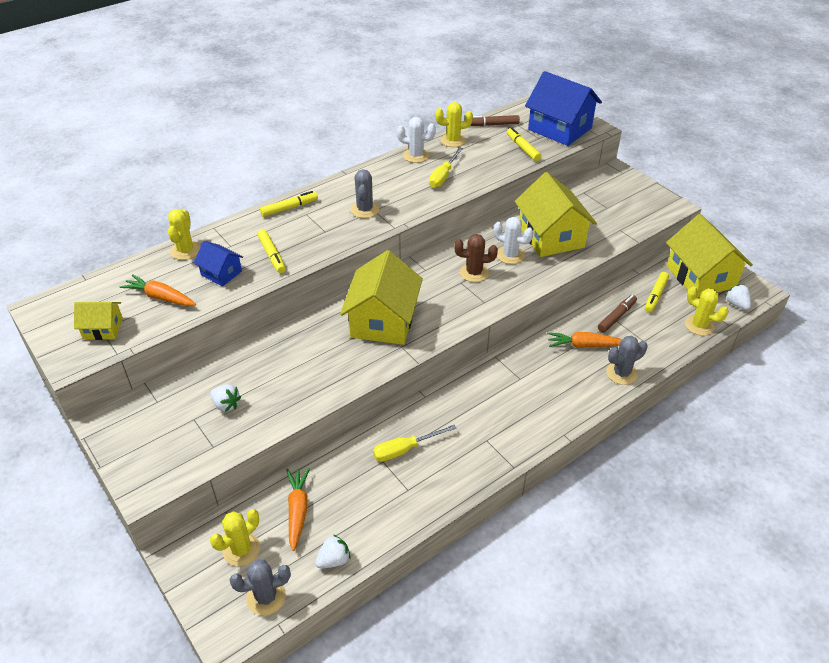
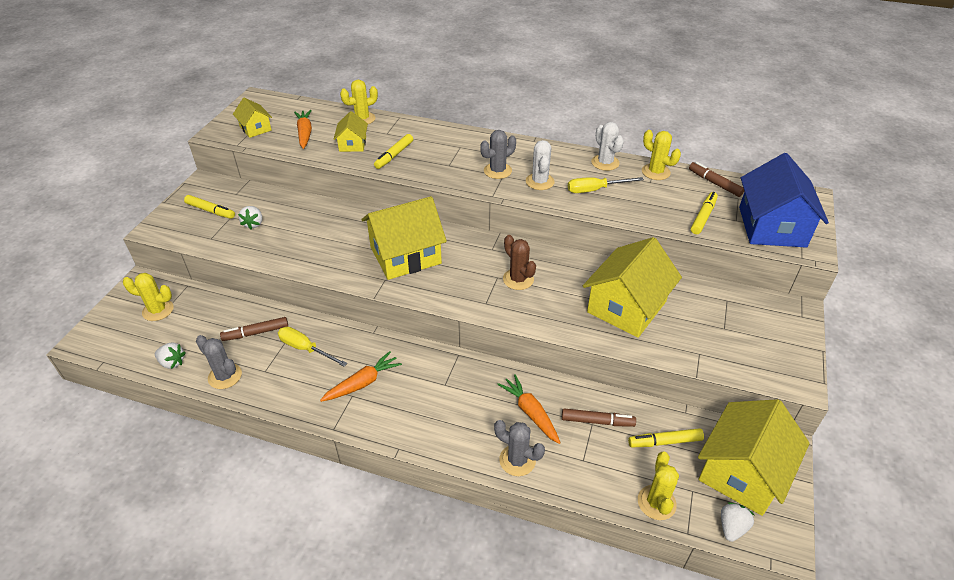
camera: 55 degrees right, 0 degrees up
(221, 273) = (352, 144): blue house -> yellow house
(266, 597) = (123, 344): grey cactus -> grey cactus (225, 376)
(289, 208) = (458, 136): yellow marker -> yellow marker (210, 211)
(297, 510) = (208, 320): orange carrot -> orange carrot (363, 383)
(351, 478) = (256, 333): none -> brown marker
(510, 255) = (567, 291): white cactus -> white cactus (540, 182)

